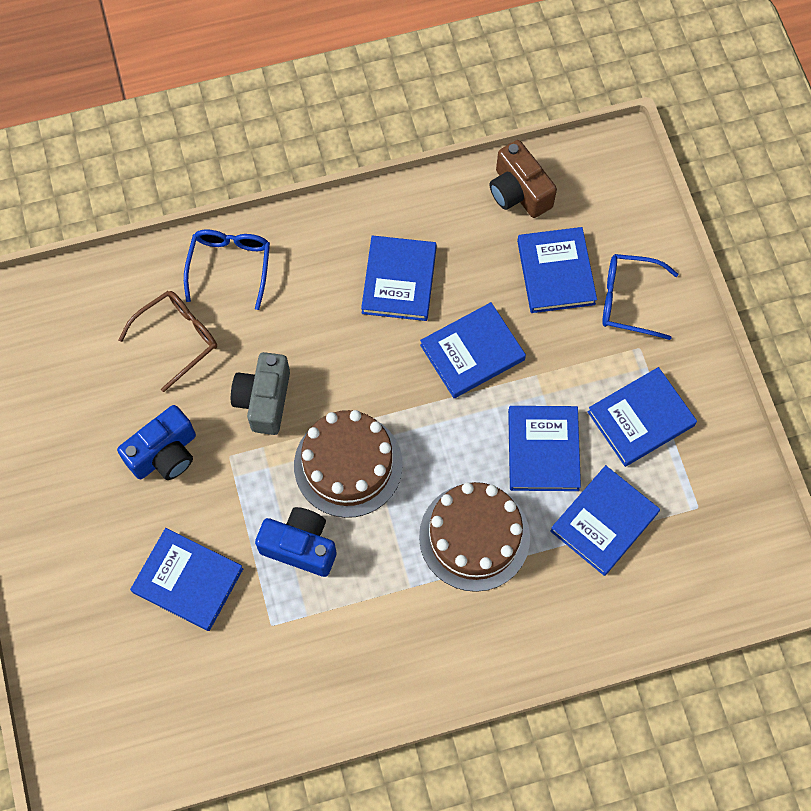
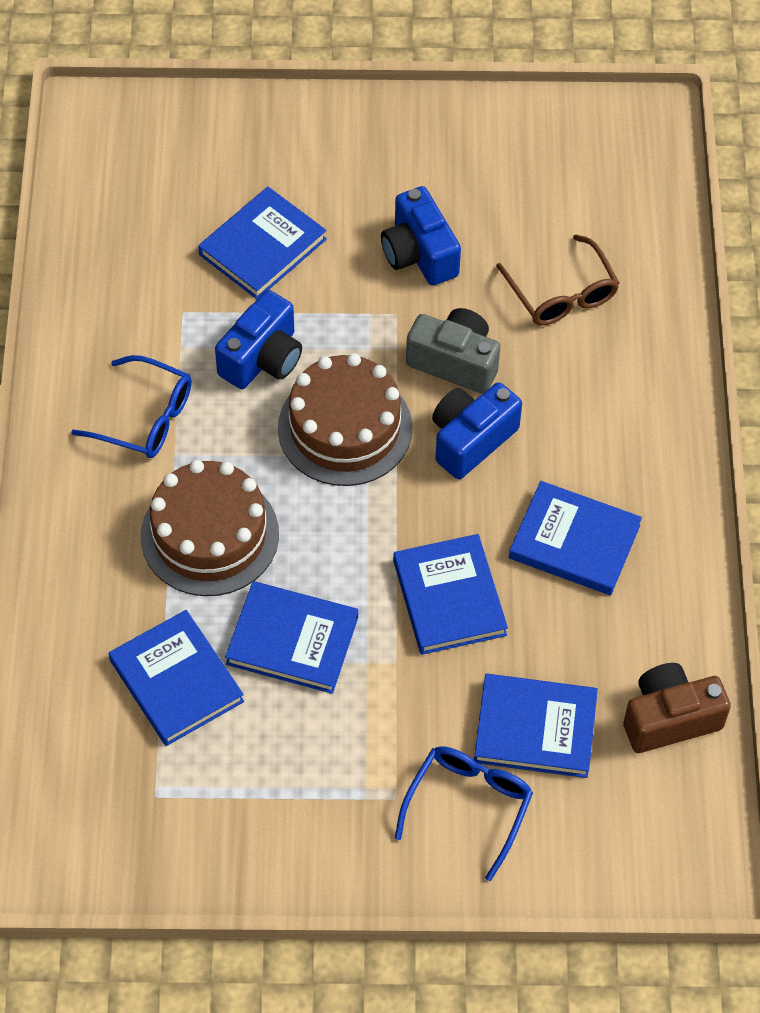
camera: 105 degrees right, 10 degrees down
(230, 266) = (645, 365): blue glasses -> blue glasses (145, 418)
(332, 371) = (471, 440): none -> blue camera
(640, 418) = (296, 767): blue book -> none

